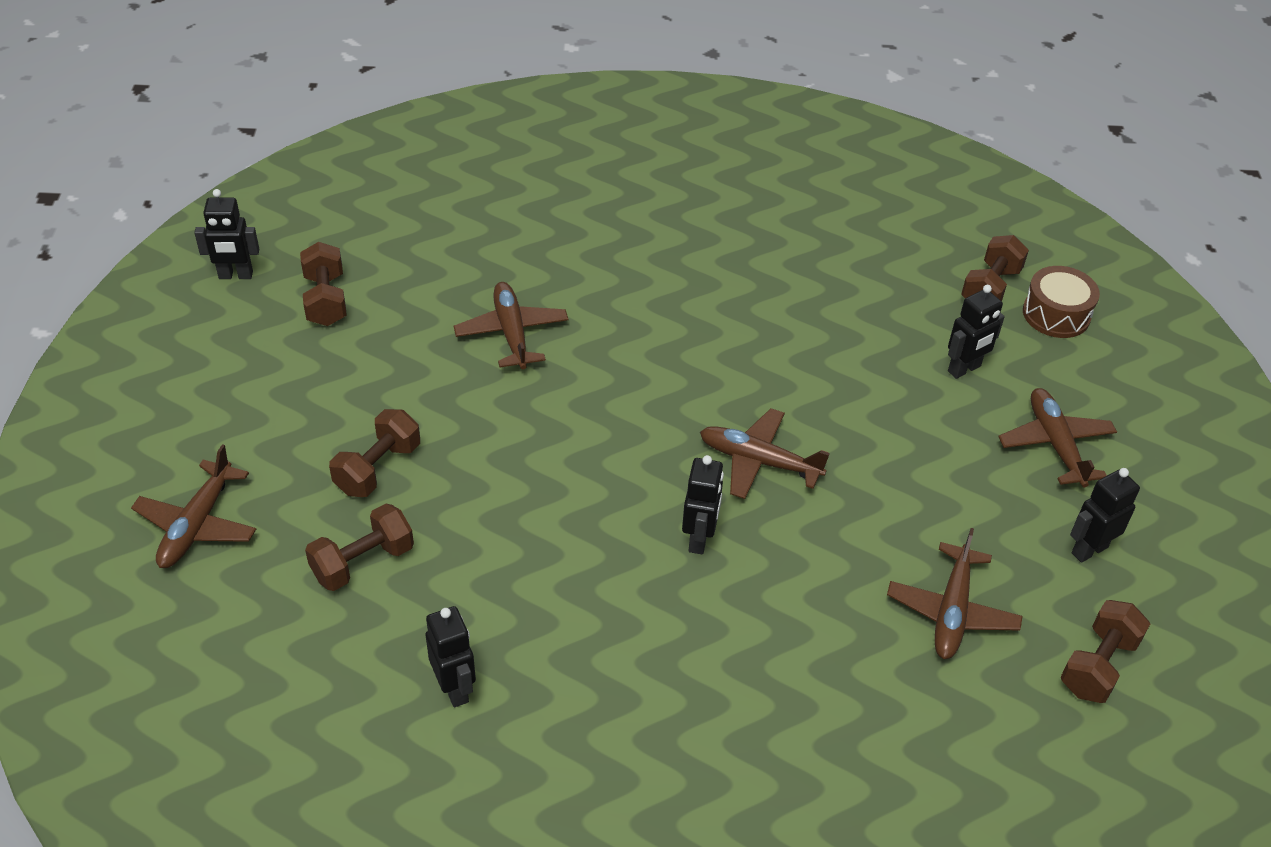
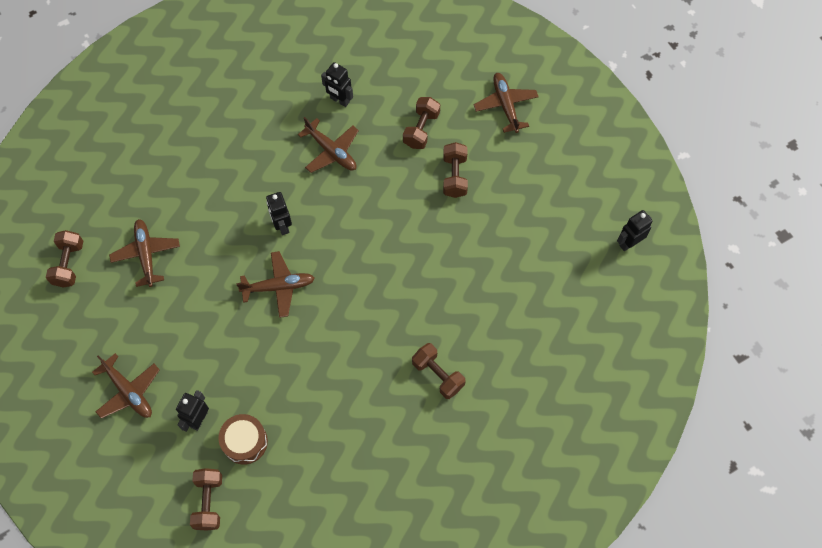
camera: 150 degrees right, 20 degrees up
(326, 300) = (569, 256): brown dumbbell -> brown dumbbell (438, 375)
(511, 333) = (457, 293): brown plane -> brown plane (331, 151)
(1056, 314) = (160, 502): brown drum -> brown drum (245, 442)
(1089, 550) = (91, 329): black robot -> none

